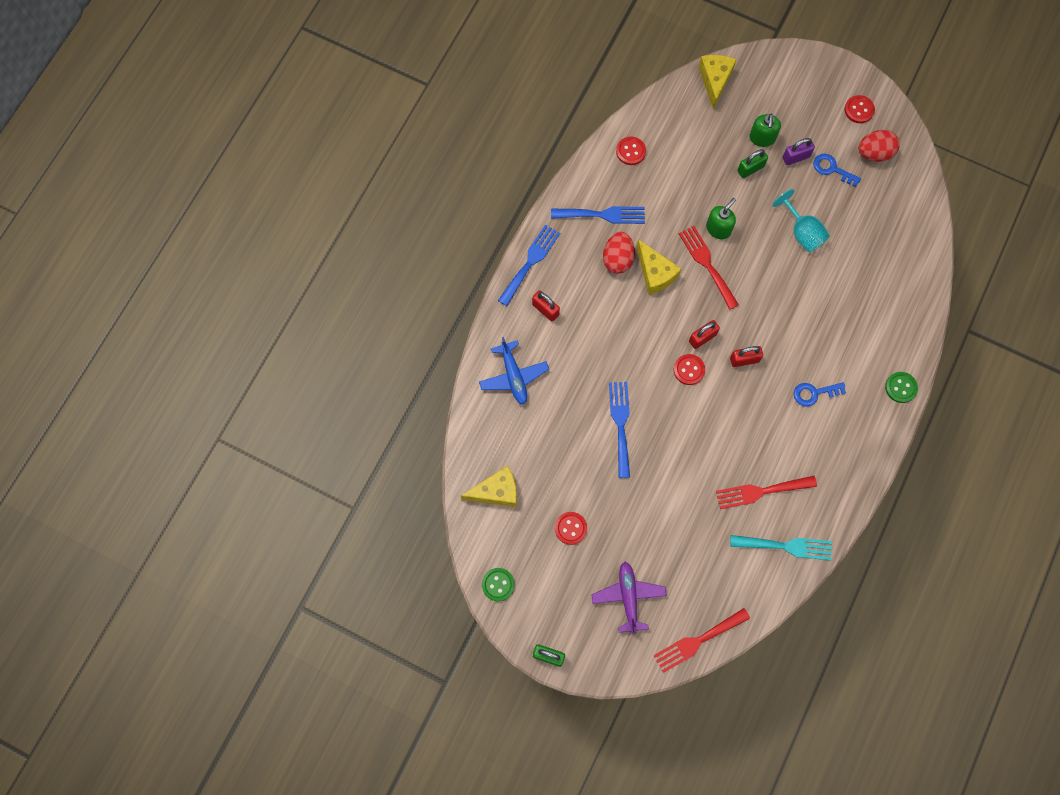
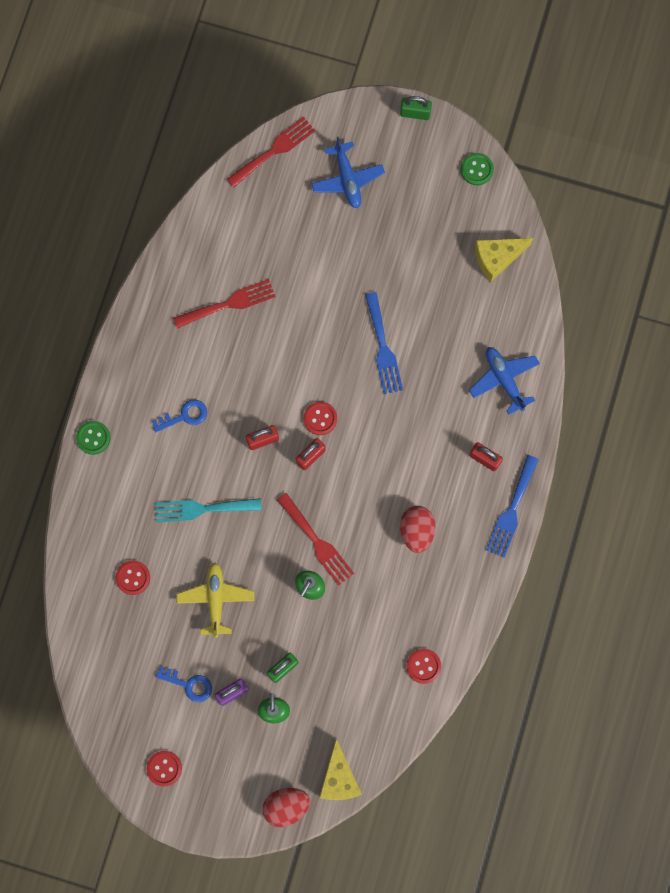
camera: 170 degrees right, 5 degrees up
(570, 528) = (415, 235): red button -> red button (133, 578)
(602, 215) = (442, 581): blue fork -> none
(628, 597) = (347, 179): purple plane -> blue plane
(655, 273) = (372, 521): yellow cheese -> none
(786, 546) = (198, 254): turquoise fork -> turquoise fork (202, 509)
(802, 232) = (216, 599): turquoise goblet -> yellow plane
(874, 153) = (142, 714): red egg -> red egg (286, 806)

